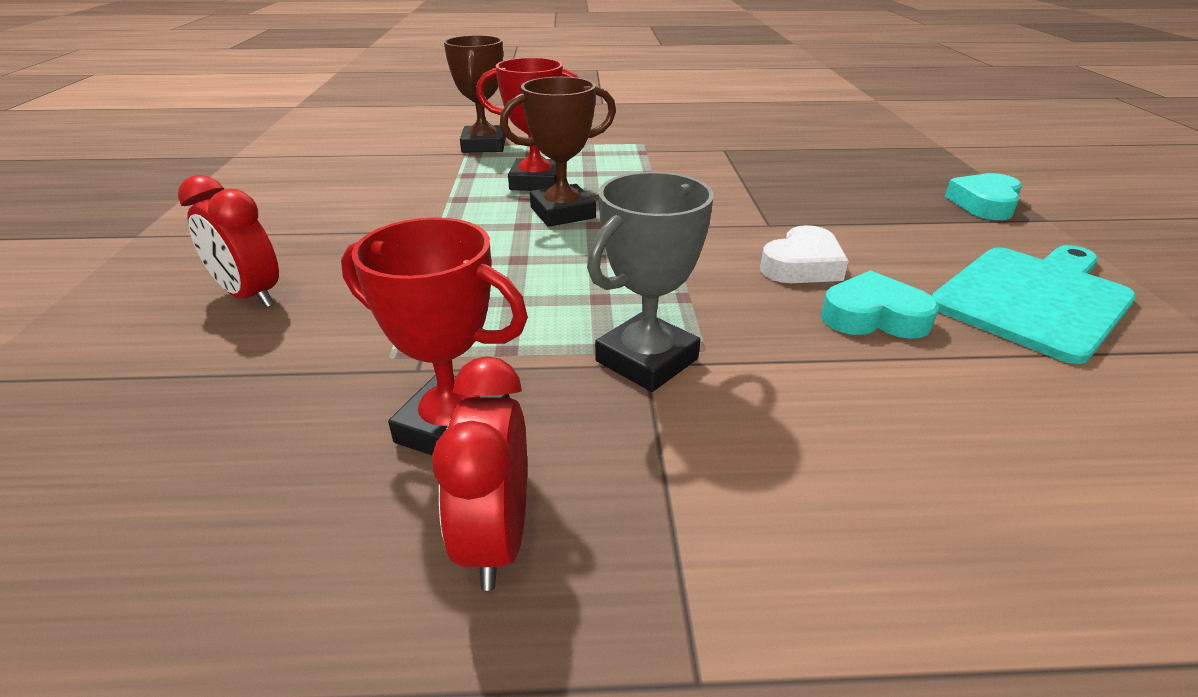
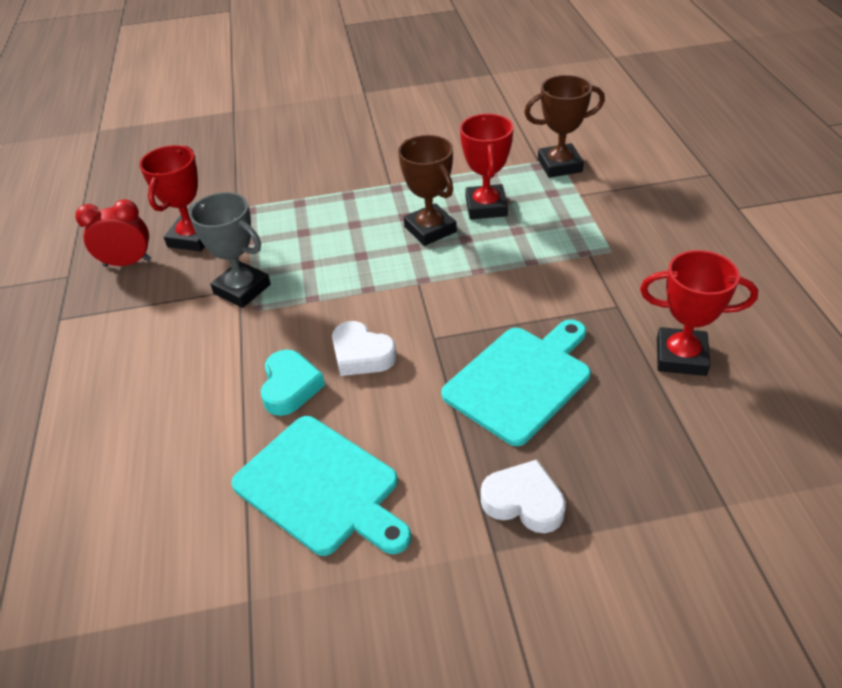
camera: 85 degrees right, 10 degrees up
(250, 296) = (301, 149): red clock -> none
(790, 139) = (681, 356): none -> red trophy
(830, 191) = (521, 380): none -> turquoise cutting board
(984, 204) = (524, 502): turquoise heart -> white heart

